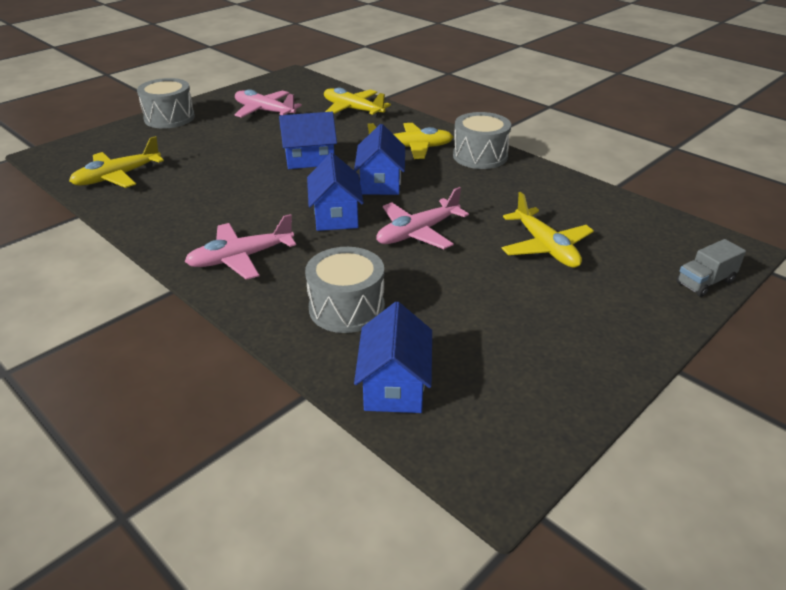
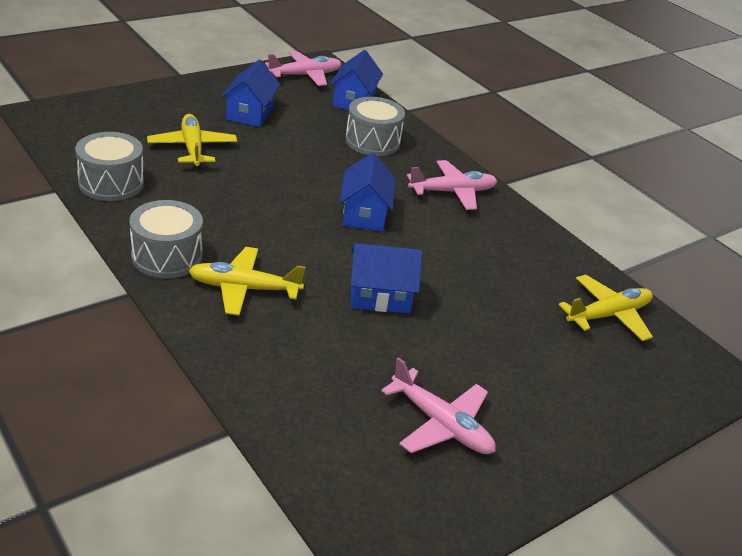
camera: 175 degrees left, 0 degrees up
(169, 118) = (593, 437): grey drum -> grey drum (111, 183)
(352, 109) = (294, 397): yellow plane -> none
(380, 182) = (306, 243): blue house -> blue house (250, 113)
(417, 233) = (294, 182): pink plane -> pink plane (305, 75)
(705, 282) = (98, 102): grey truck -> none

